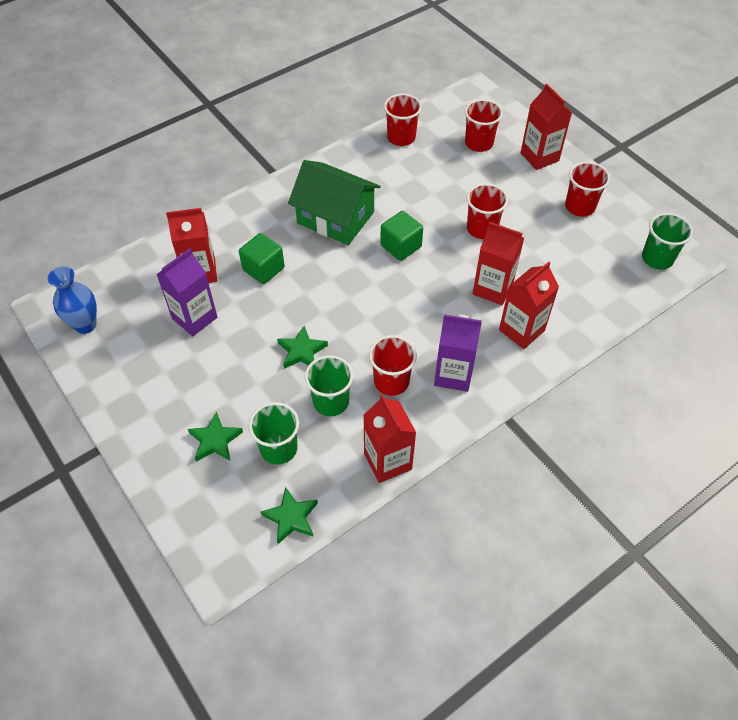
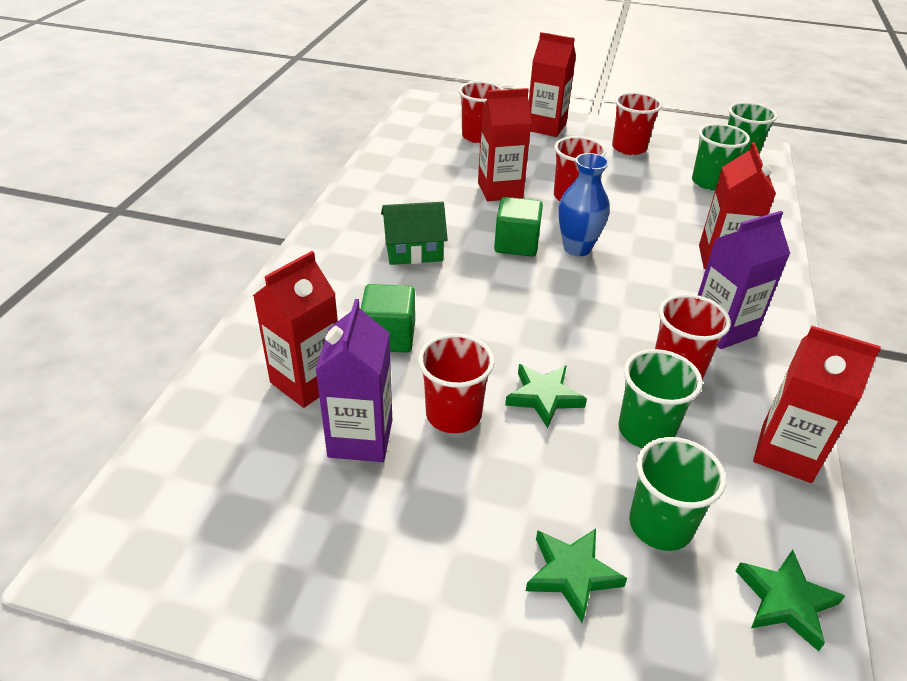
camera: 40 degrees left, 15 degrees down
(85, 325) = (190, 546): blue vase -> blue vase (577, 248)
(335, 217) = (413, 250): green house -> green house, size x0.62
(401, 137) = (396, 158): red cup -> red cup (453, 414)
(492, 288) = (650, 238): red carton -> red carton (500, 190)
(601, 268) = (710, 182): none -> green cup

